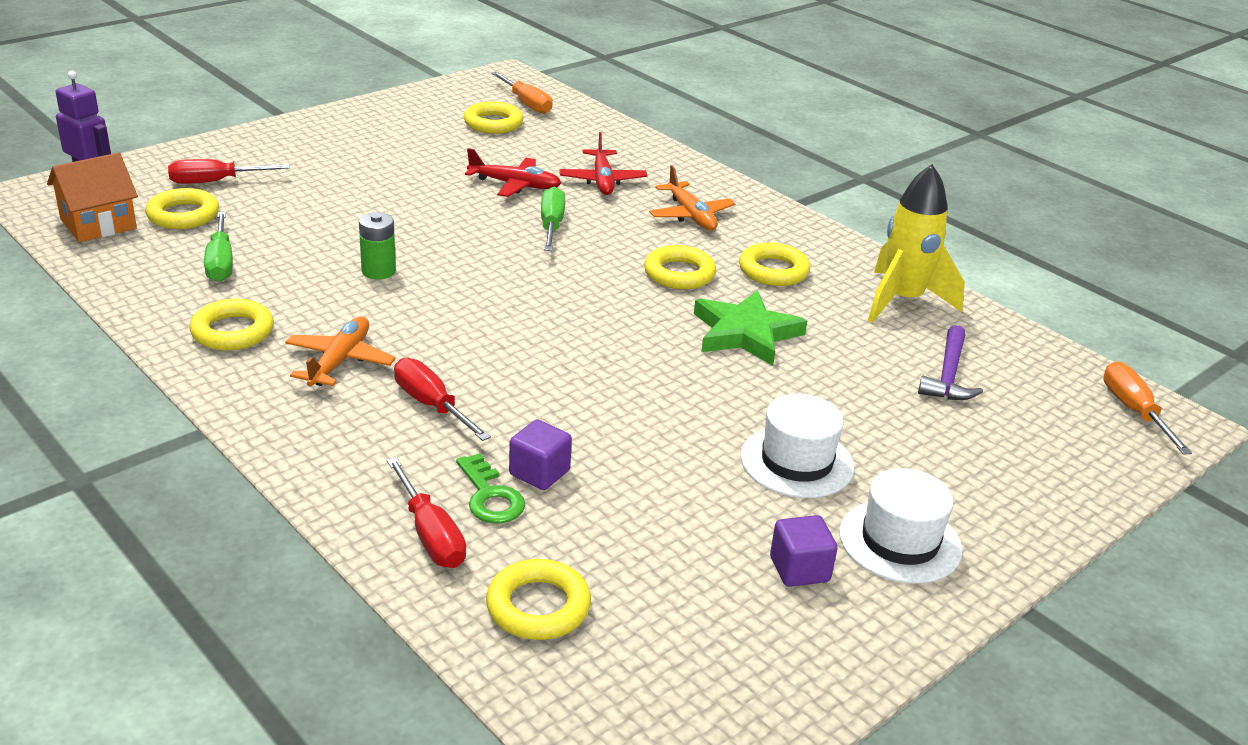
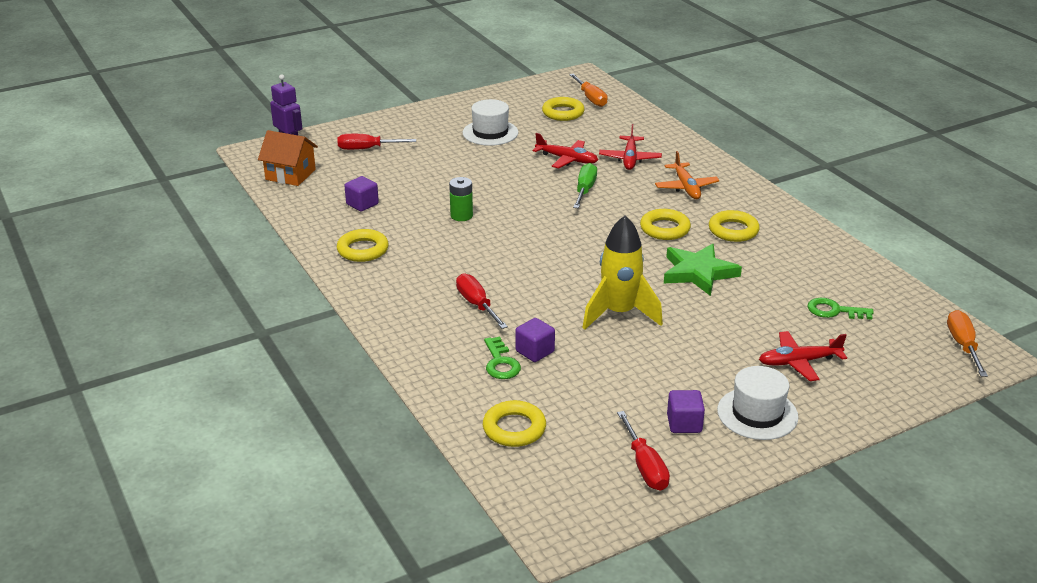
camera: 15 degrees right, 0 degrees up
(98, 224) = (290, 174): orange house -> orange house turned 45 degrees clockwise
(183, 215) = (343, 171): yellow ring -> none
(220, 262) = (362, 204): green screwdriver -> purple cube
(339, 361) = (425, 273): orange plane -> none
(430, 534) = (459, 381): red screwdriver -> red screwdriver (644, 466)
(797, 462) = (705, 359): white hat -> white hat (490, 133)
(902, 301) = (820, 257): yellow rocket -> yellow rocket (619, 313)
(929, 455) = (799, 362): none -> red plane
(948, 375) = (834, 311): purple hammer -> green key

